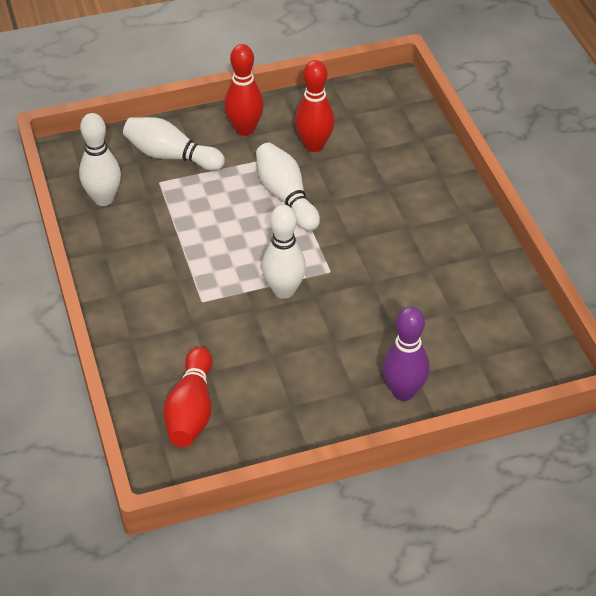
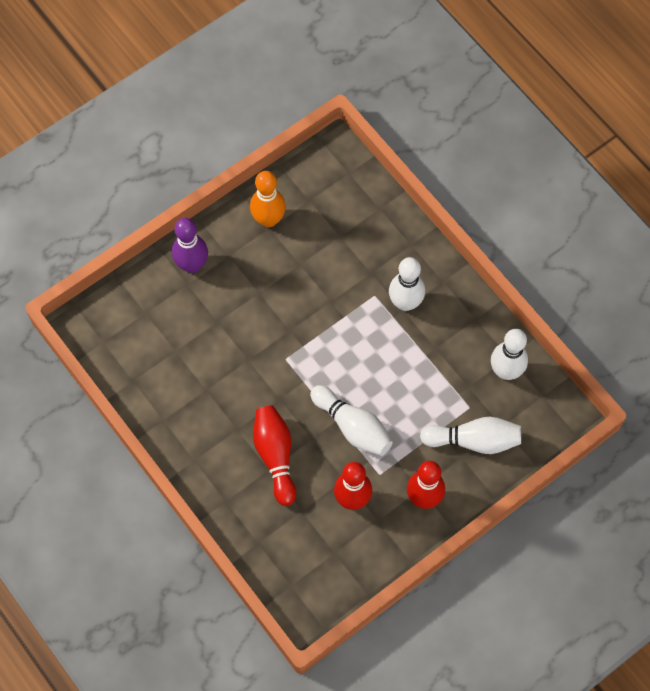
camera: 160 degrees right, 20 degrees up
(191, 410) = (338, 200): red bowling pin -> red bowling pin (275, 456)
(284, 291) = (314, 326): white bowling pin -> white bowling pin (405, 303)
(288, 414) = (268, 219): none -> orange bowling pin

